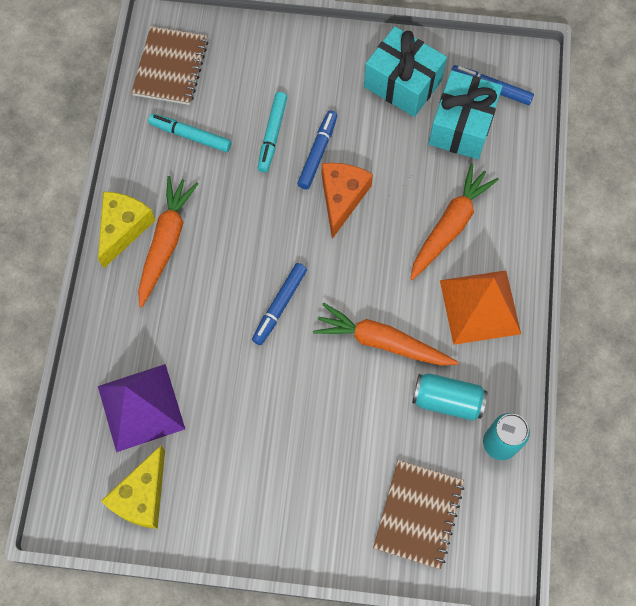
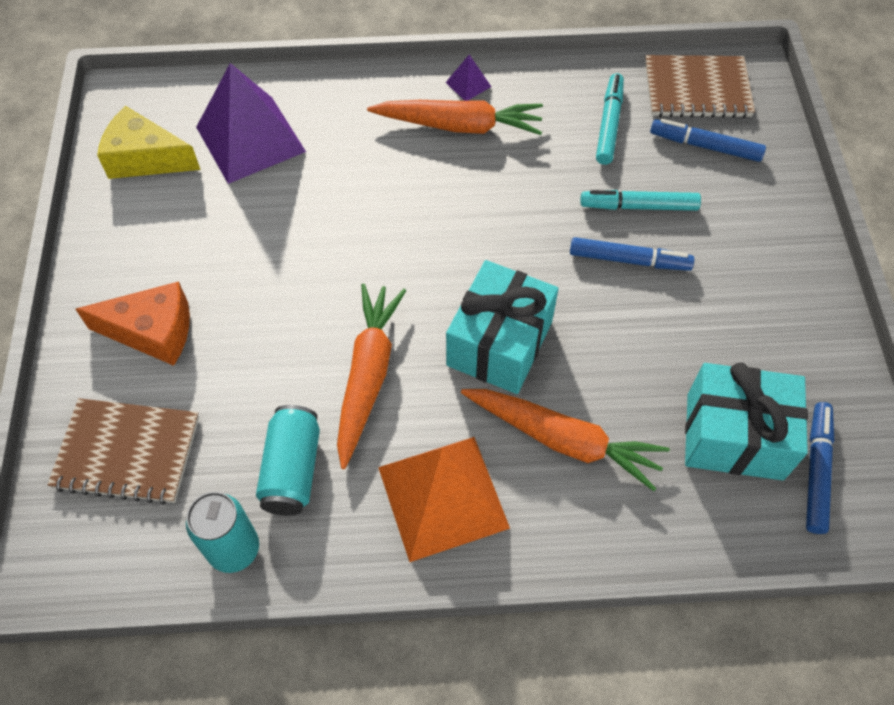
camera: 80 degrees right, 10 degrees down
(123, 228) = (468, 84): yellow cheese -> purple pyramid
(279, 306) = (399, 251): blue marker -> blue marker (705, 146)
(342, 198) = (570, 298): orange cheese -> orange cheese (153, 331)
(402, 83) = (776, 347): turquoise gift -> turquoise gift (499, 343)

